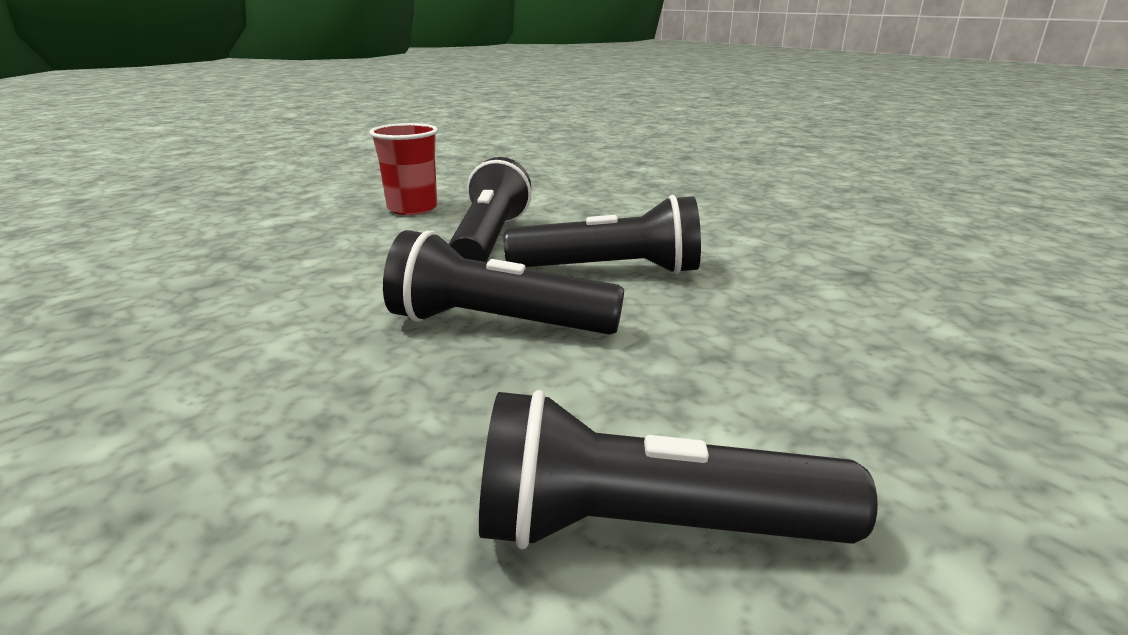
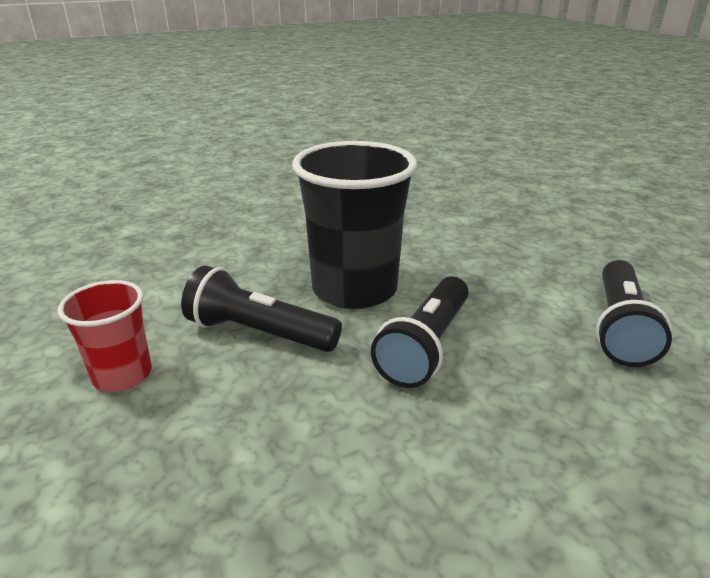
camera: 75 degrees left, 5 degrees up
(609, 270) = (354, 289): black flashlight -> black cup

